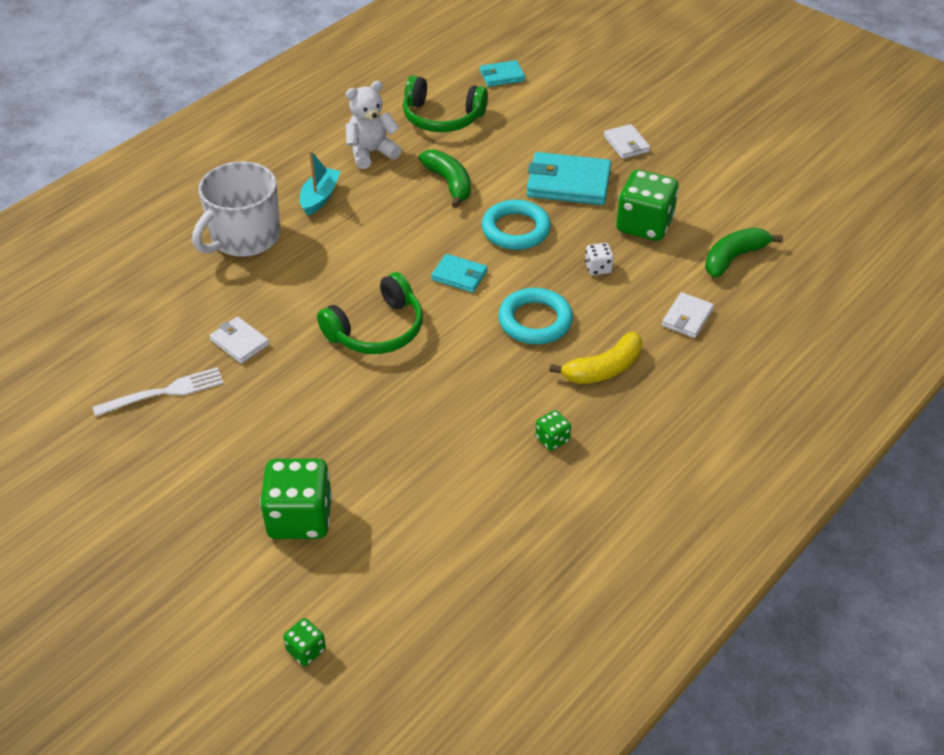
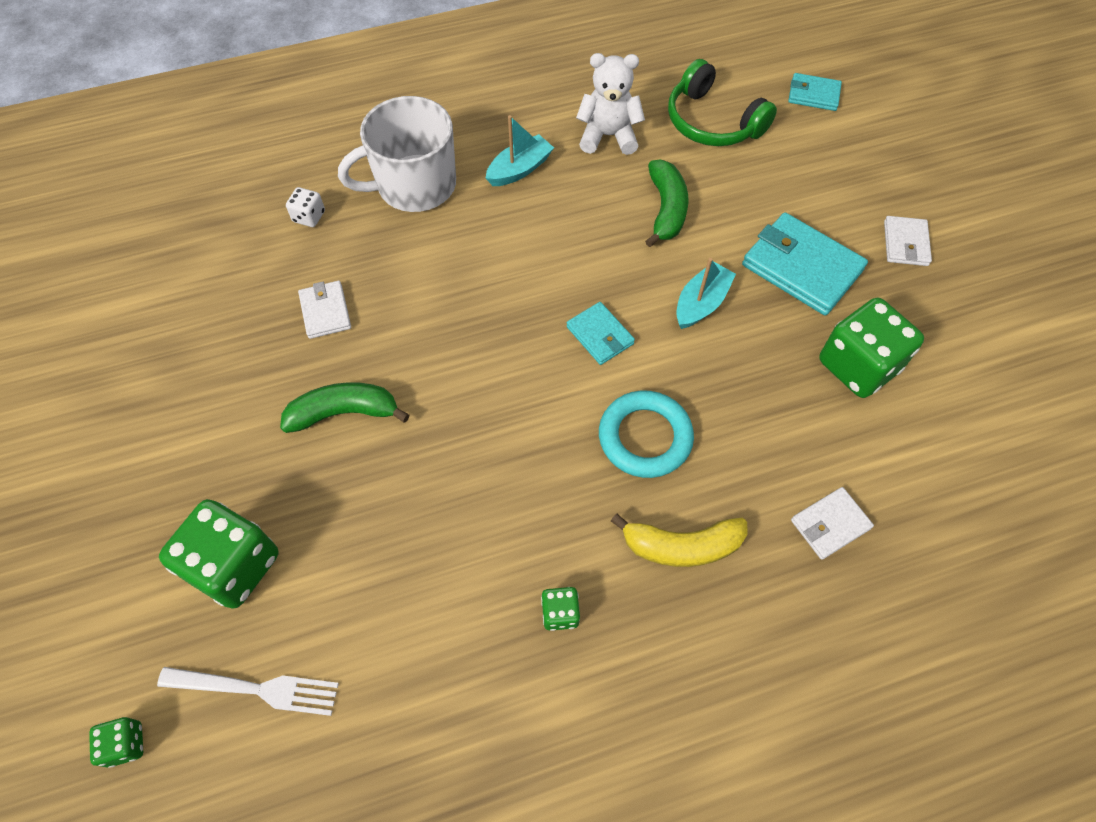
camera: 30 degrees right, 15 degrees up
(164, 392) = (218, 337): white fork -> white fork (257, 689)
(377, 330) = (468, 363): green headphones -> none
(516, 229) = (701, 303): turquoise ring -> turquoise boat
(598, 268) = (764, 400): white dice -> white dice (309, 217)
(733, 258) = (944, 466): green banana -> green banana (344, 412)

